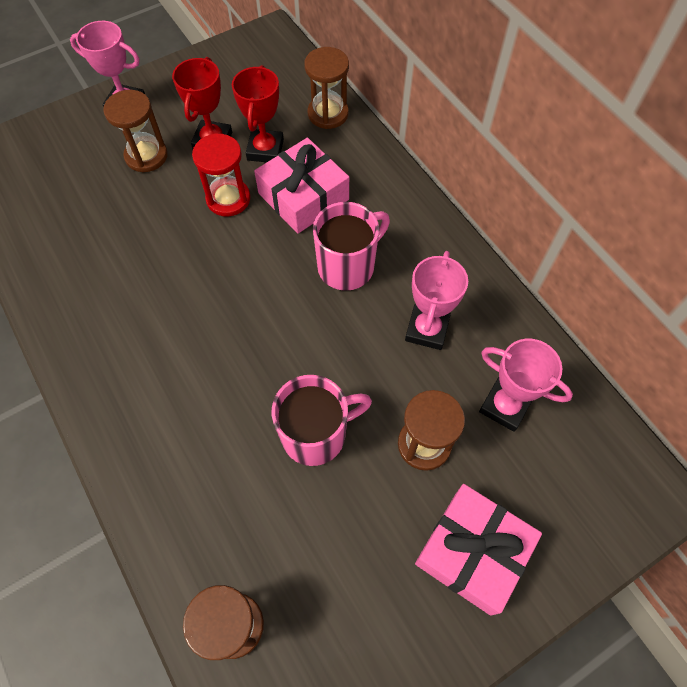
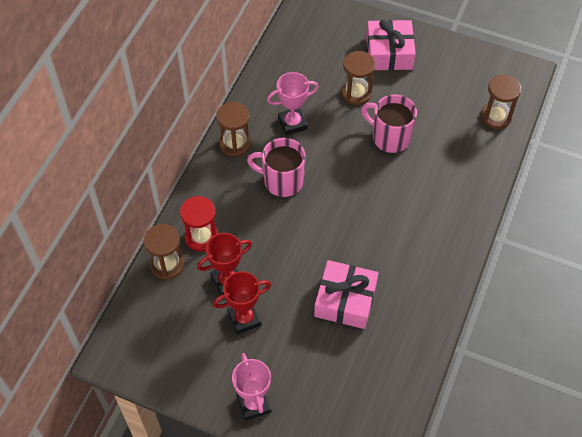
camera: 125 degrees left, 5 degrees down
(146, 156) = (288, 351): brown hourglass -> brown hourglass (235, 144)
(228, 199) = (284, 274): red hourglass -> red hourglass (201, 237)
(303, 196) = (249, 234): pink gift -> pink gift (345, 300)
(504, 406) = (309, 72): pink trophy -> none

